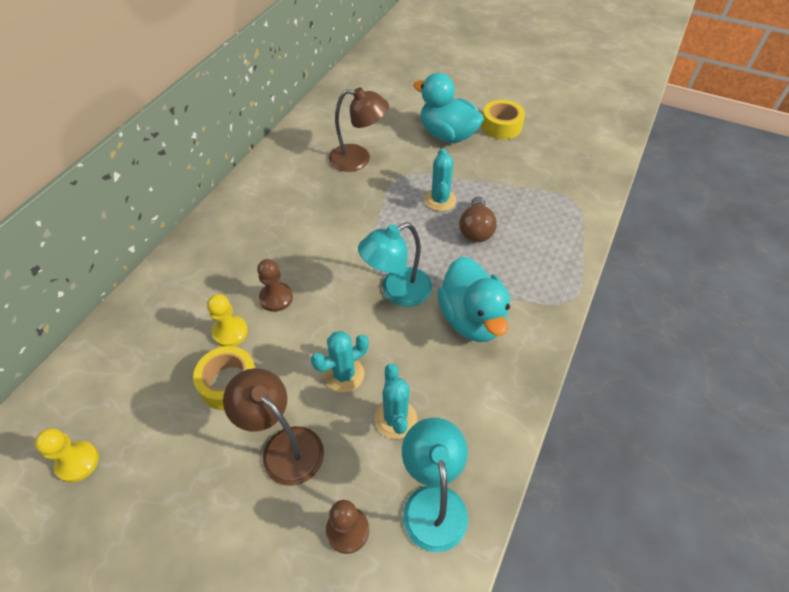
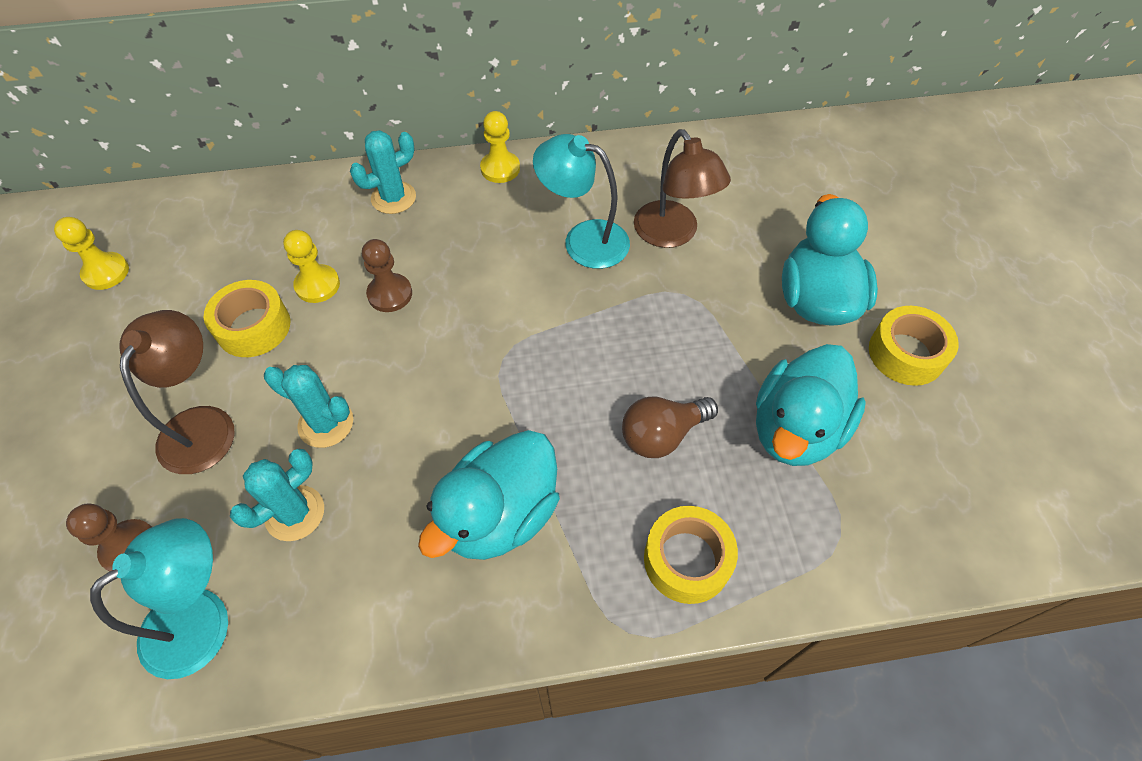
camera: 55 degrees right, 5 degrees up
(234, 201) = (500, 168): none -> yellow pawn
(397, 291) = (484, 405): turquoise lamp -> turquoise lamp (583, 240)
(440, 200) = (680, 362): turquoise cactus -> turquoise cactus (393, 198)
(510, 182) = (795, 429): none -> turquoise duck
(549, 258) = (687, 560): none -> yellow tape

